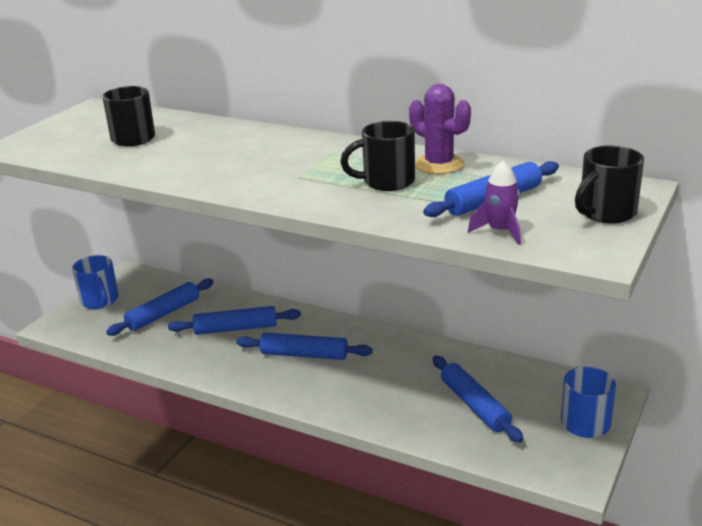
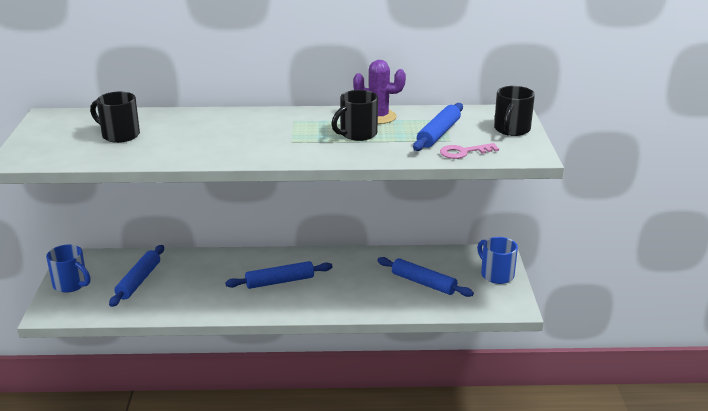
camera: 30 degrees left, 0 degrees up
(236, 328) = (210, 277): blue rolling pin -> none
(500, 231) = (464, 152): purple rocket -> pink key

